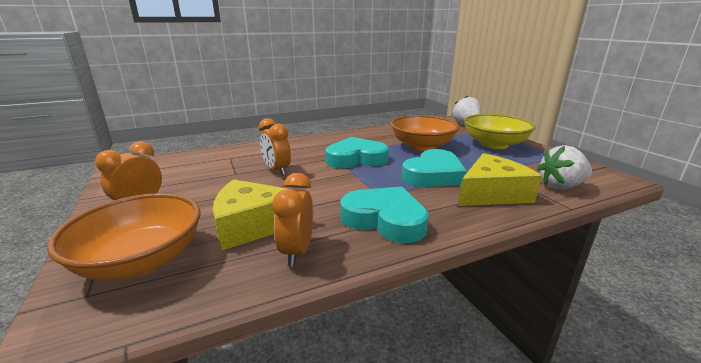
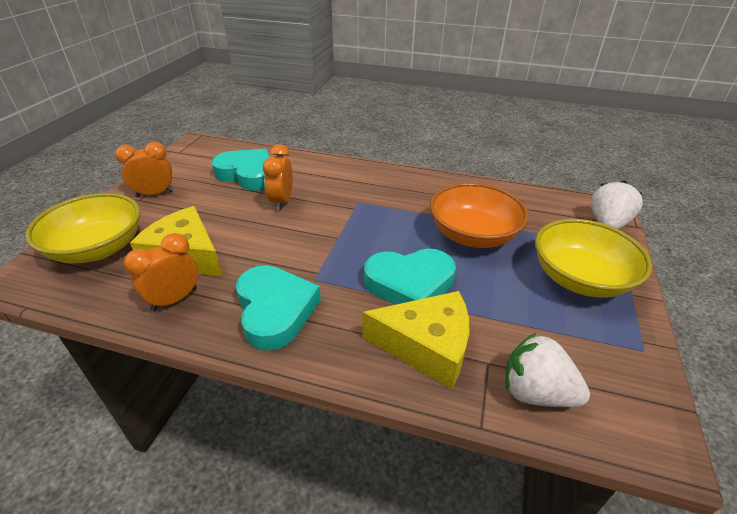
camera: 40 degrees right, 15 degrees up
(141, 260) = (98, 248): orange bowl -> yellow bowl
(356, 159) = (370, 220): turquoise heart -> turquoise heart (248, 174)

